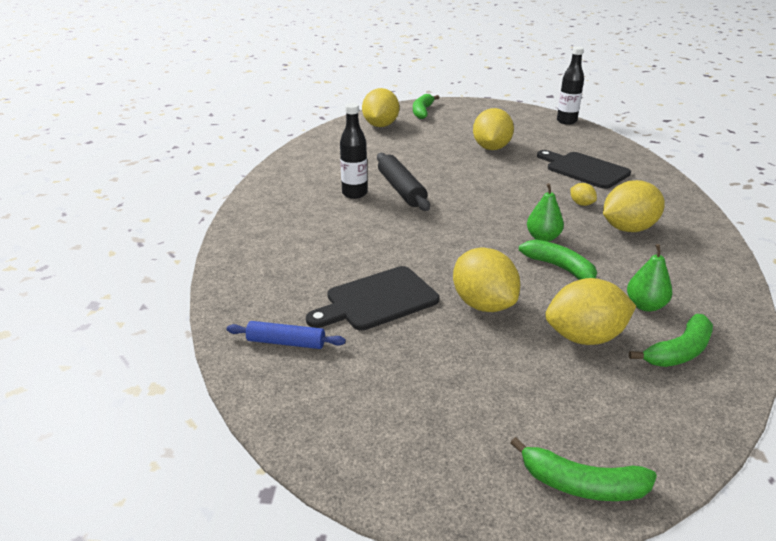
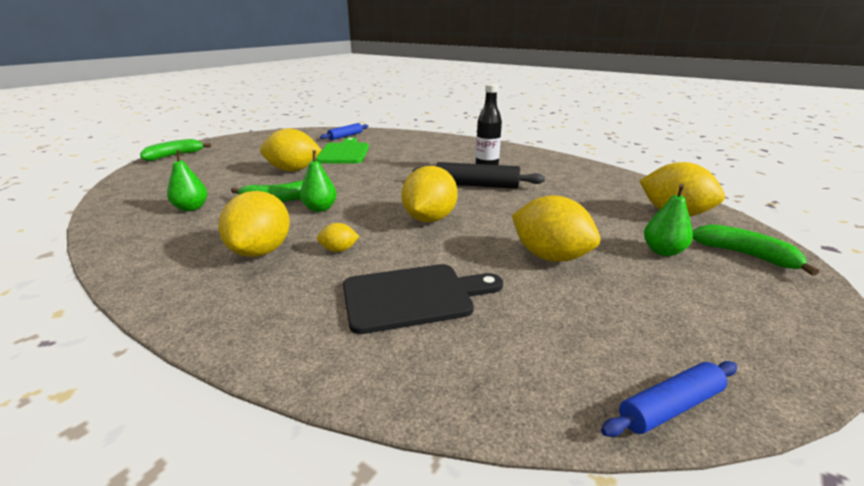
camera: 120 degrees right, 5 degrees down
(377, 300) = (344, 153): black cutting board -> green cutting board
(444, 126) = (663, 251): none -> green pear
(566, 121) = (670, 407): black bottle -> blue rolling pin
(584, 337) = (218, 182): yellow lemon -> yellow lemon (429, 219)
(679, 351) = (151, 199): green banana -> none

